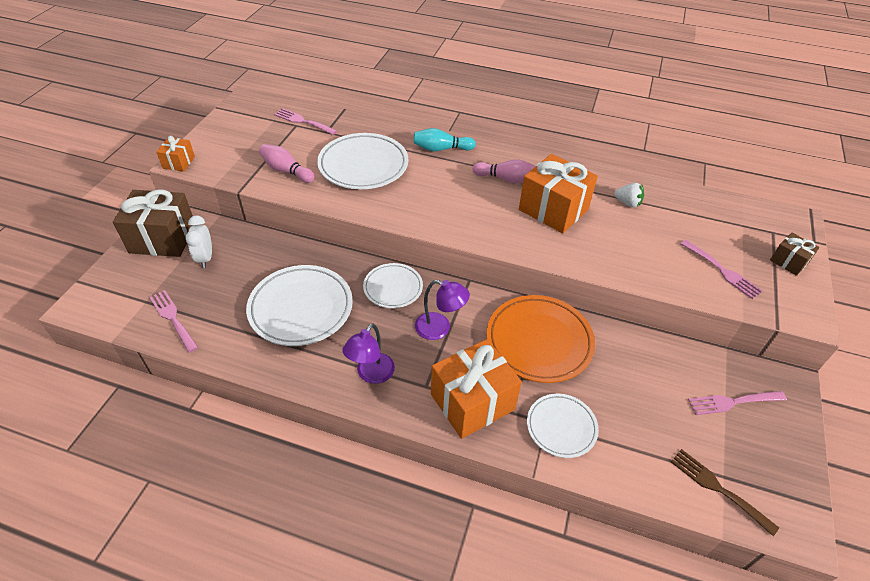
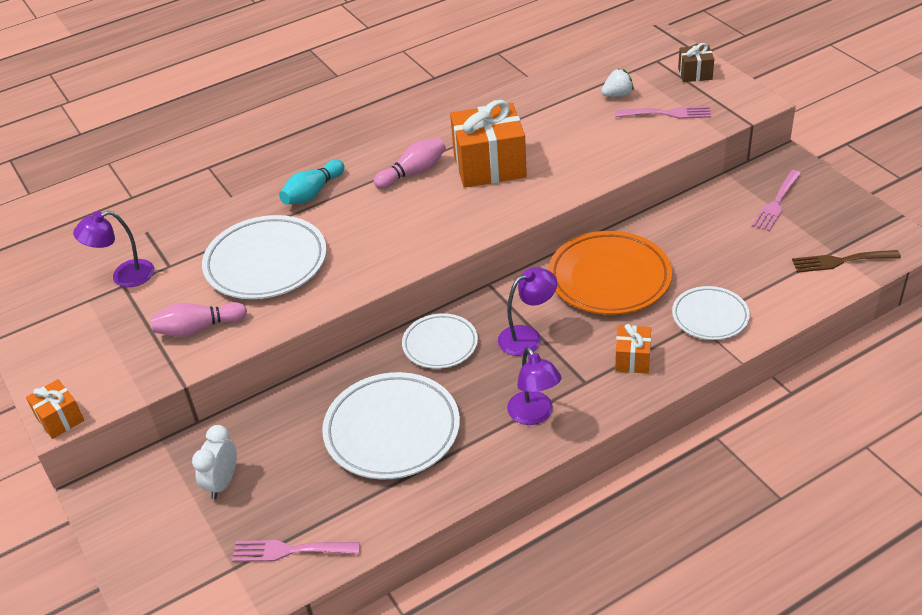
camera: 45 degrees left, 5 degrees down
(163, 238) = (140, 512): brown gift -> none
(205, 258) = (222, 483): white clock -> white clock turned 75 degrees clockwise
(303, 121) = (124, 276): pink fork -> purple lamp
(472, 402) = (632, 359): orange gift -> orange gift, size x0.50
(627, 203) = (534, 116): white strawberry -> white strawberry (617, 95)

